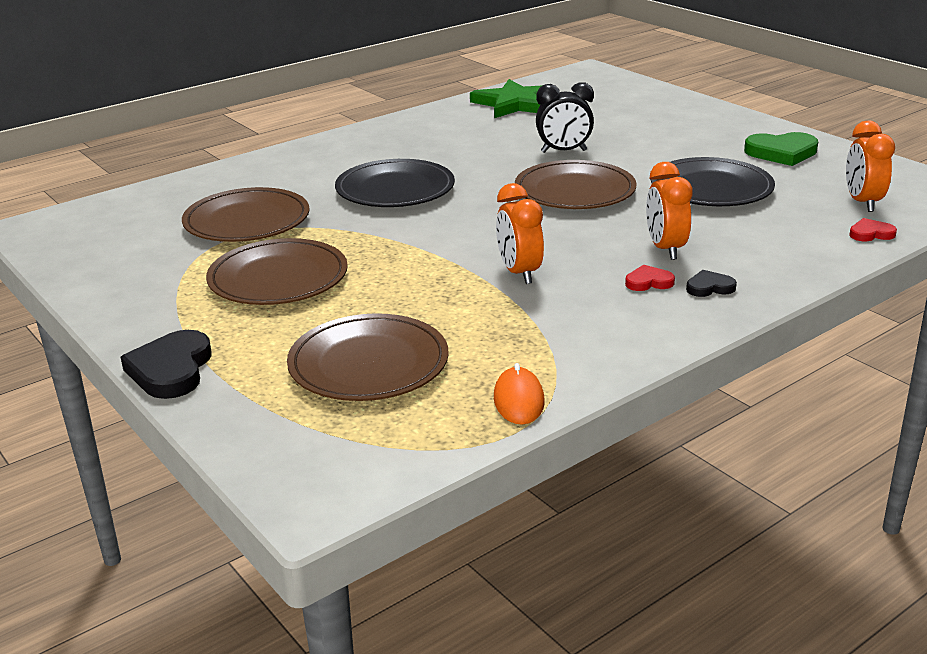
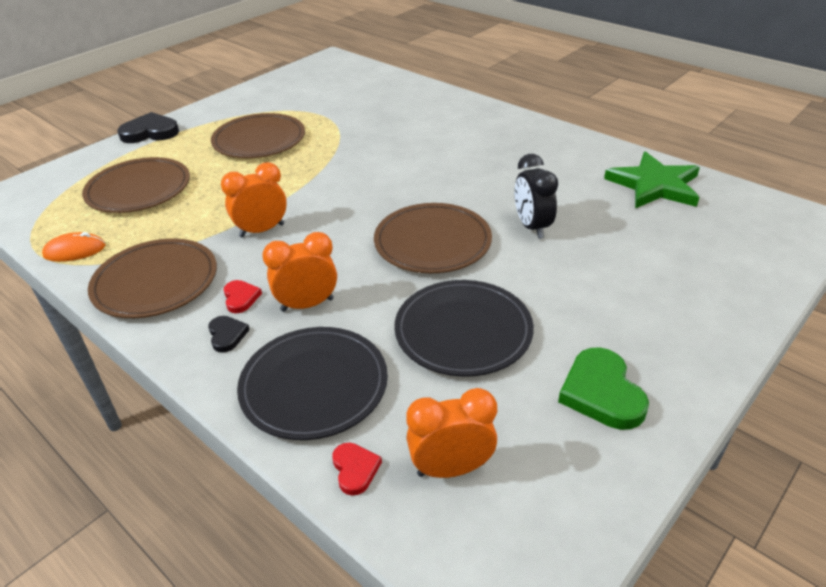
camera: 80 degrees right, 10 degrees up
(247, 221) = (346, 114): brown plate -> brown plate (155, 282)
(395, 189) = (414, 156): black plate -> black plate (314, 385)

